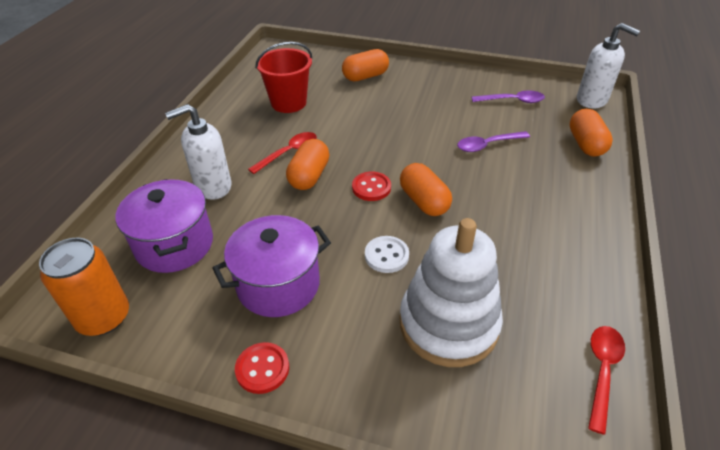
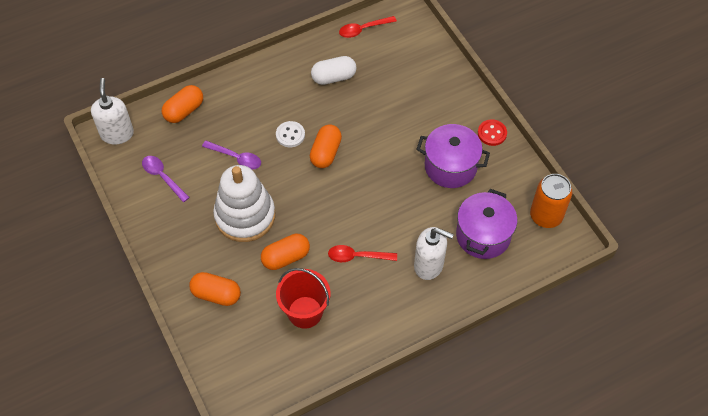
camera: 135 degrees left, 15 degrees up
(309, 176) = (365, 224): orange capsule -> orange capsule (286, 257)
(371, 187) = (341, 185): red button -> none
(386, 255) = (383, 139): white button -> white button (290, 135)
(448, 324) = (396, 89): white stacking toy -> white stacking toy (245, 216)
(530, 276) = (333, 77): none -> white capsule

